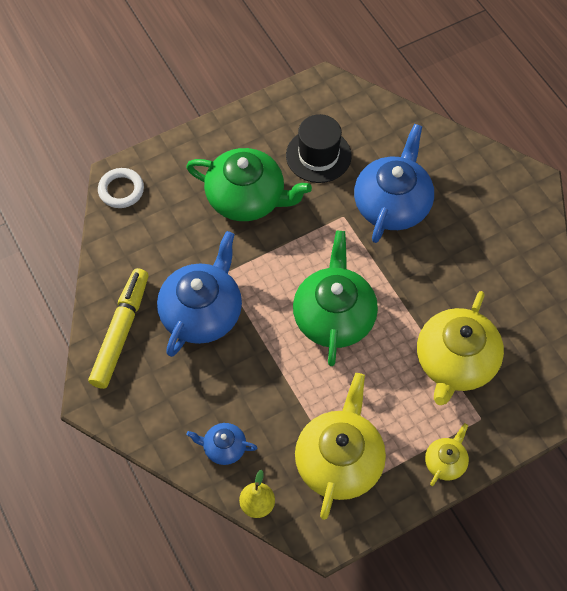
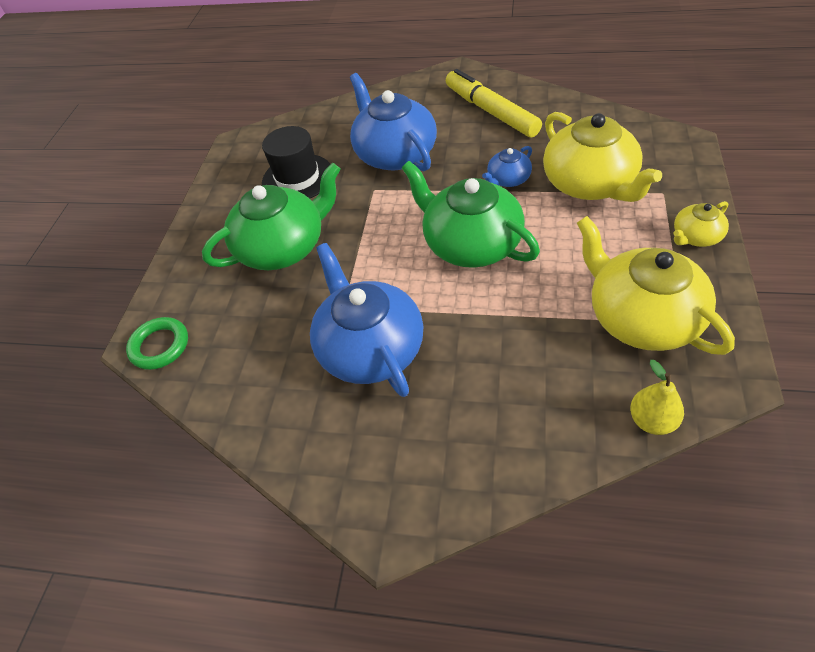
camera: 45 degrees left, 10 degrees down
(120, 332) = (322, 443): yellow marker -> yellow marker (491, 112)
(121, 190) = (160, 346): white ring -> green ring
(224, 448) = (554, 416): blue teapot -> blue teapot (508, 179)
(445, 462) = (695, 236): yellow teapot -> yellow teapot turned 105 degrees counterclockwise

